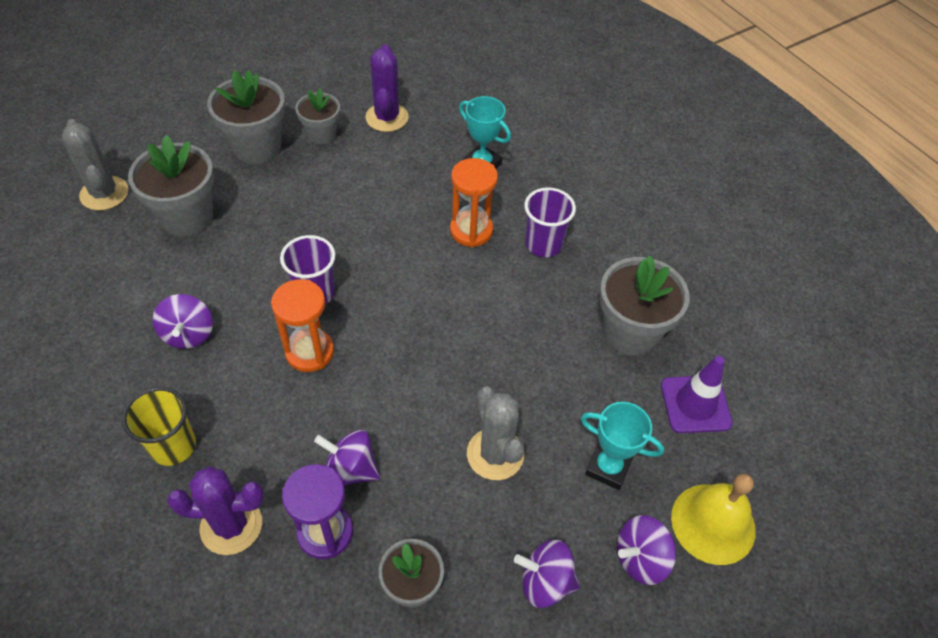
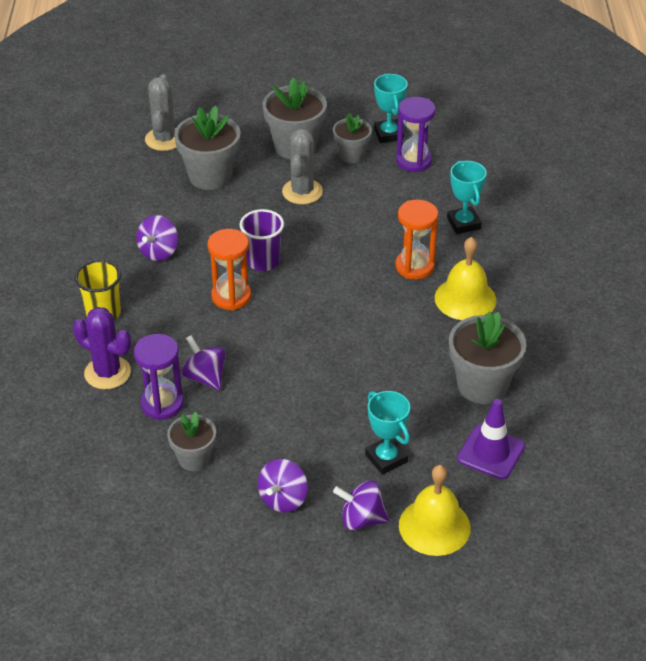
camera: 35 degrees right, 10 degrees down
(342, 99) = (388, 134): none -> turquoise trophy
(387, 117) = (414, 161): purple cactus -> purple hourglass
(495, 454) = (311, 413): grey cactus -> grey cactus (302, 192)
(543, 244) = (465, 299): purple cup -> yellow bell
(545, 582) = (283, 499): purple spinning top -> purple spinning top turned 105 degrees counterclockwise

